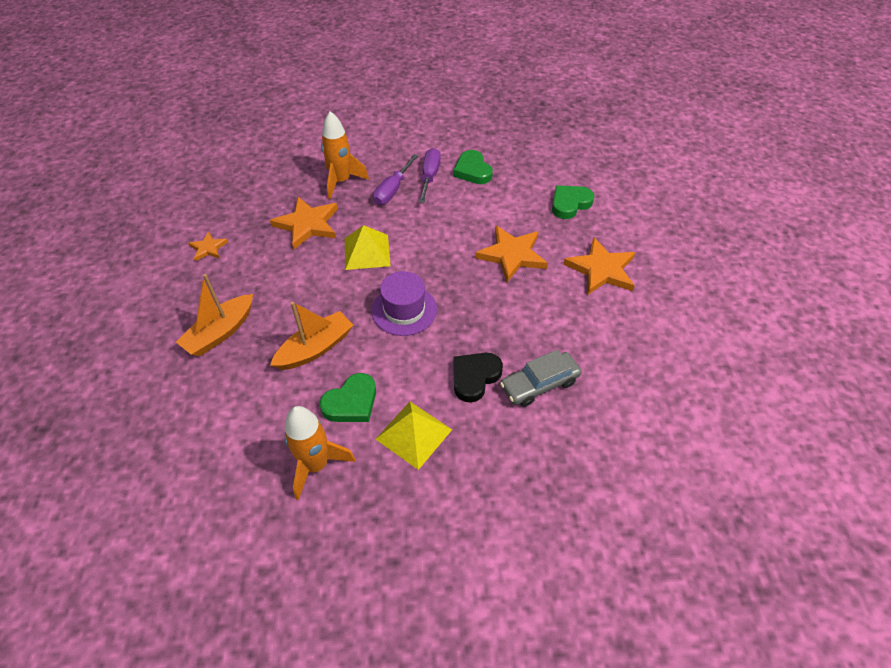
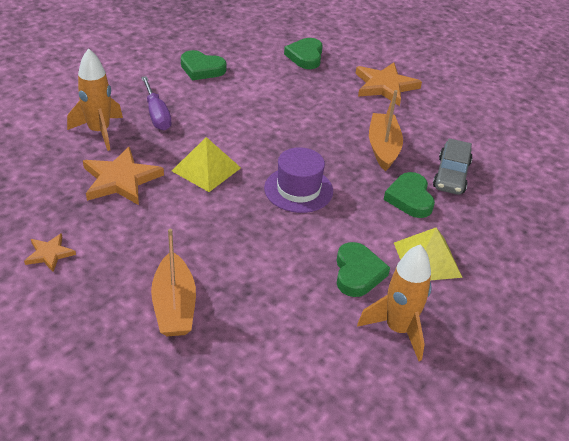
camera: 50 degrees left, 10 degrees down
(315, 348) = (274, 259): orange boat -> orange boat (383, 148)
(429, 177) = (173, 90): purple screwdriver -> none
(474, 377) = (410, 198): black heart -> green heart
(512, 255) = (317, 109): orange star -> none

